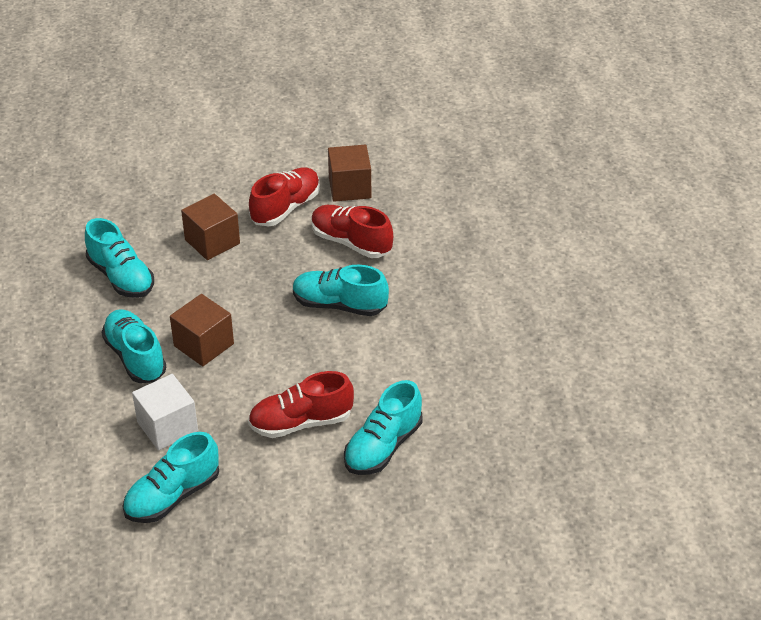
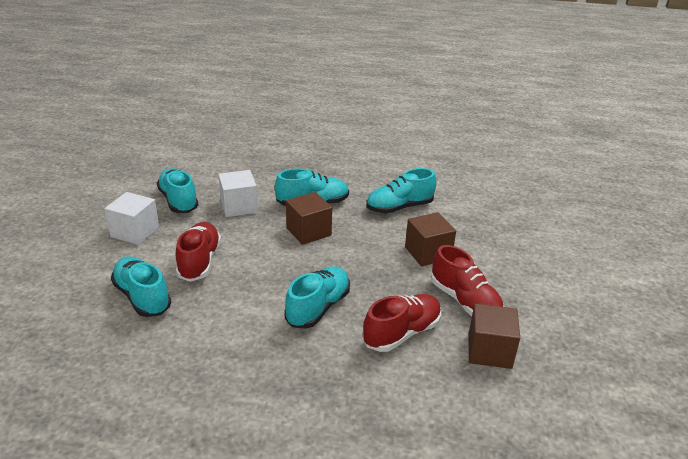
camera: 105 degrees right, 10 degrees down
(264, 510) = (135, 232): none -> white cube

